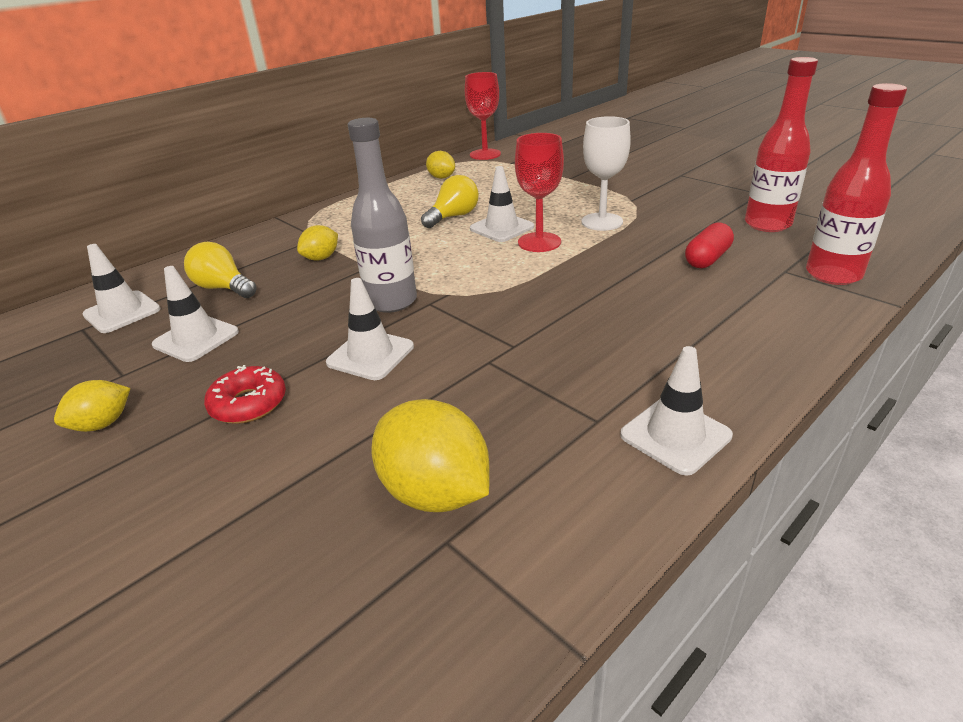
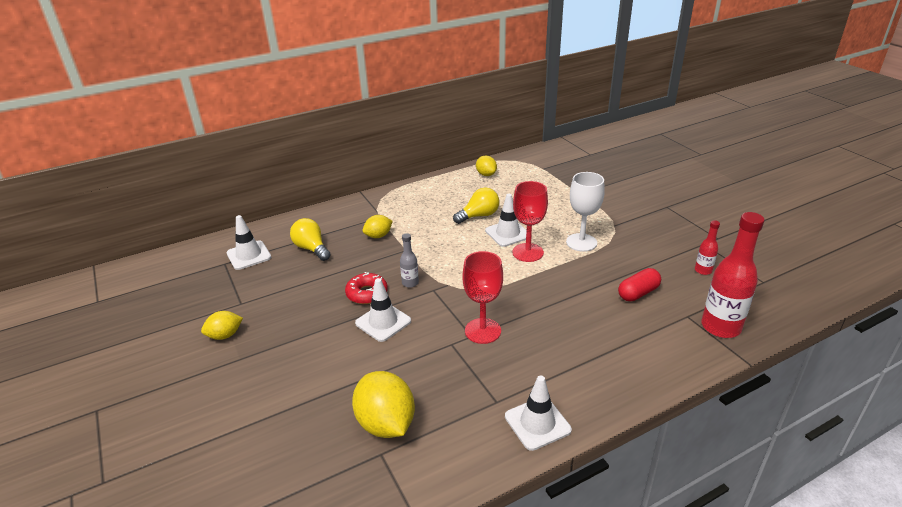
camera: 15 degrees right, 0 degrees up
(196, 338) = (286, 286): white traffic cone -> none
(248, 403) = (304, 341): red donut -> red donut (367, 293)
(391, 301) = (410, 283): grey bottle -> grey bottle, size x0.49
(485, 154) = (528, 156): red goblet -> red goblet (483, 331)
(767, 224) = (703, 270): red bottle -> red bottle, size x0.49

